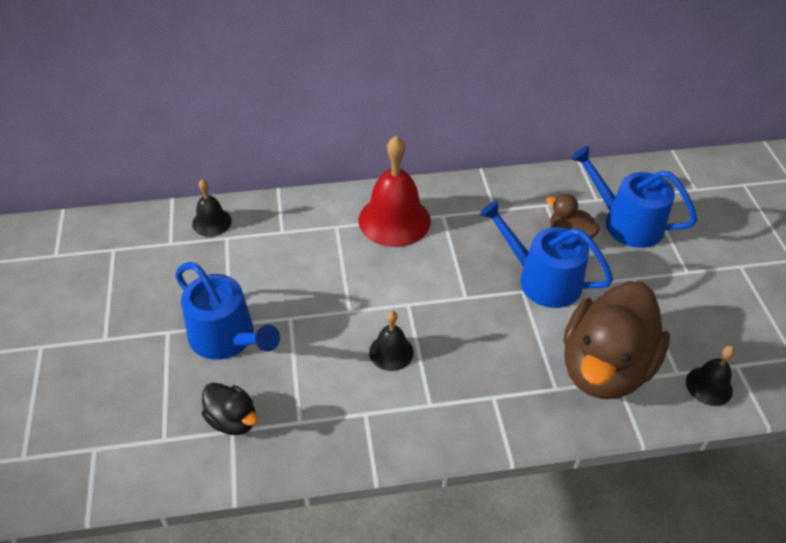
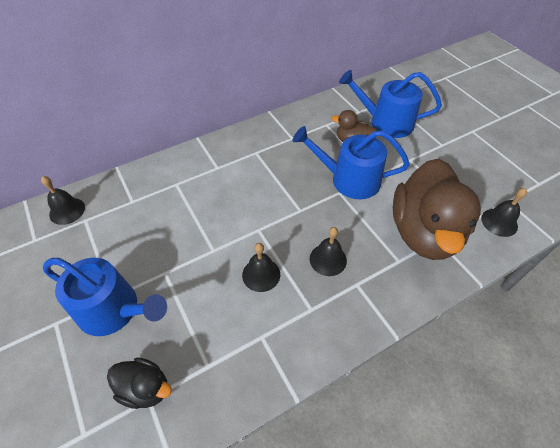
camera: 20 degrees left, 5 degrees up
(394, 220) = (220, 166): red bell -> none
(473, 360) = (328, 259): none -> black bell

